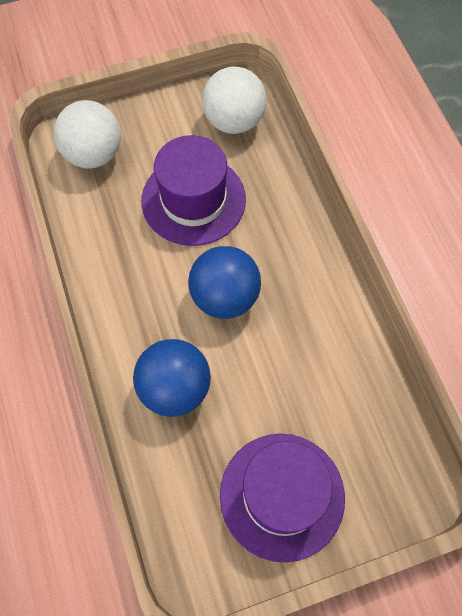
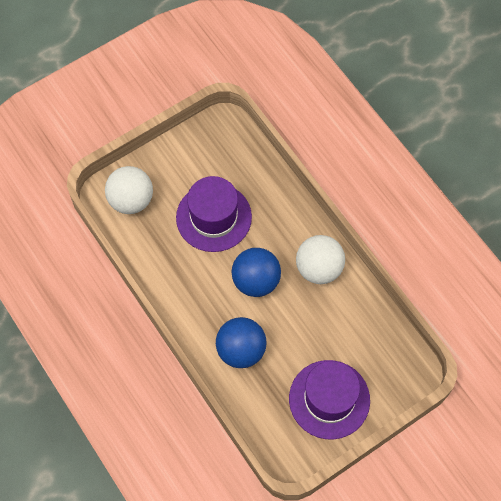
camera: 15 degrees left, 0 degrees up
(234, 121) = (224, 150): white ball -> white ball (319, 268)

